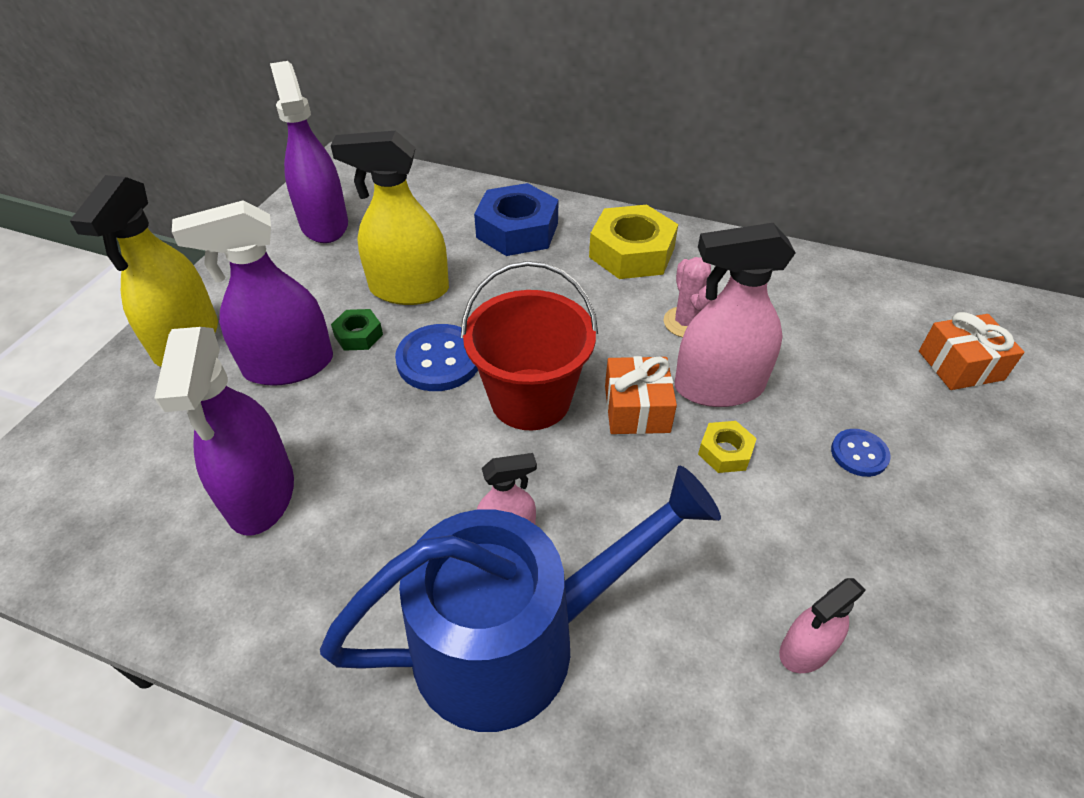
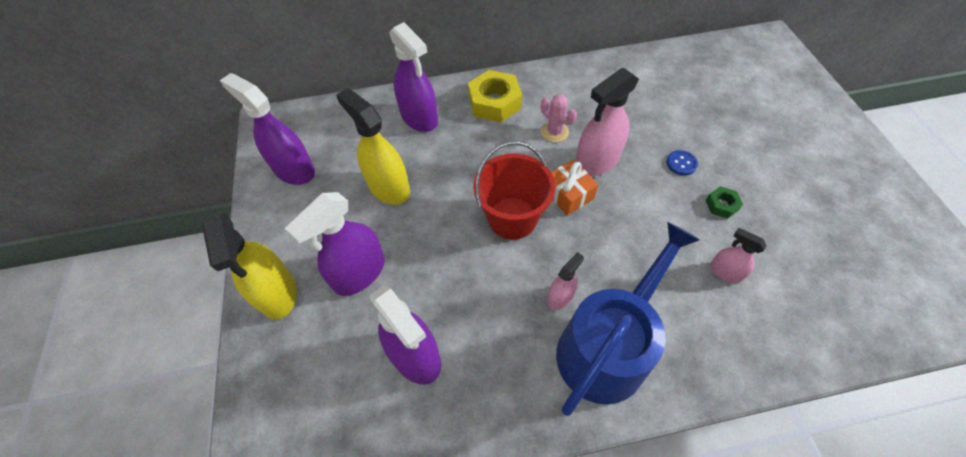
camera: 30 degrees left, 10 degrees up
(358, 335) = (384, 231): green nut -> green nut (721, 205)
(409, 289) = (388, 187): yellow spray bottle -> yellow spray bottle turned 75 degrees clockwise
(439, 360) = (444, 222): blue button -> none
(517, 230) = (419, 118): blue nut -> purple spray bottle
(725, 452) = (625, 195): yellow nut -> none
(805, 650) = (725, 272): pink spray bottle -> pink spray bottle turned 105 degrees clockwise
(960, 365) = (690, 93): orange gift -> none

